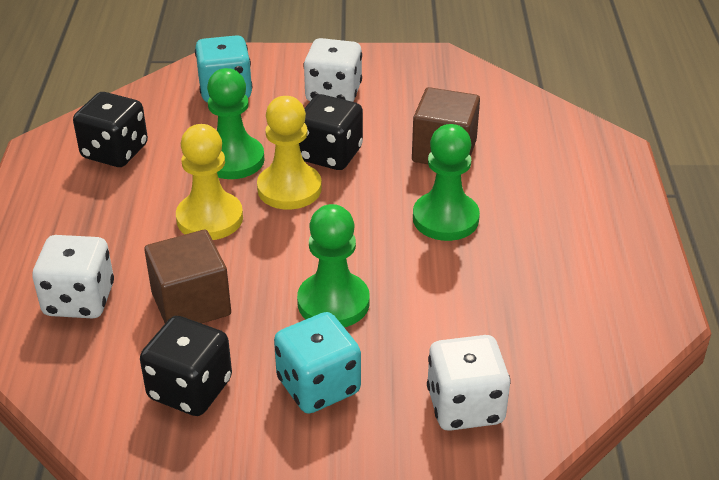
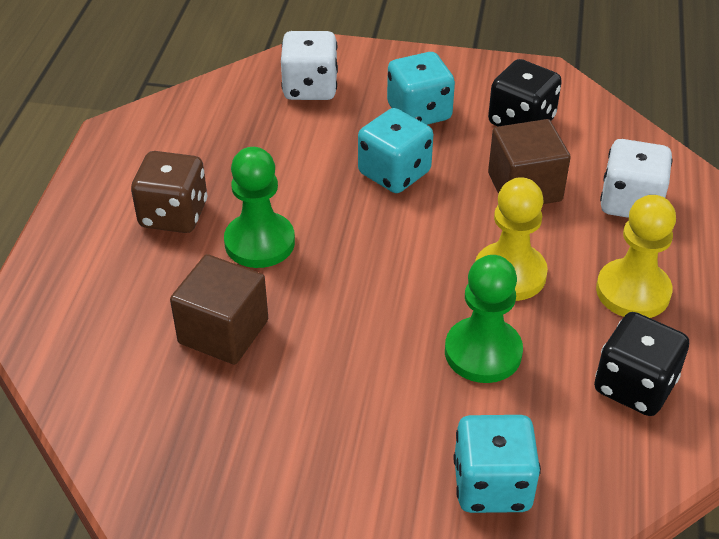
camera: 170 degrees left, 5 degrees up
(289, 189) = (419, 301): yellow pawn -> yellow pawn (633, 291)
(330, 154) = (363, 345): black dice -> none
(333, 94) = (336, 455): white dice -> none
(333, 303) = (394, 173): green pawn -> turquoise dice
(539, 233) = (173, 215): none -> brown dice

